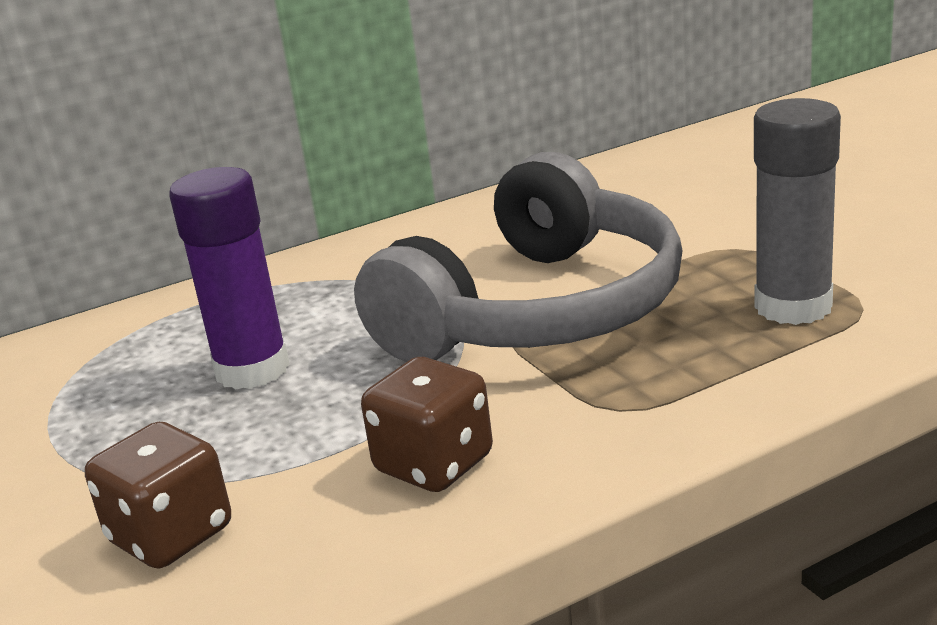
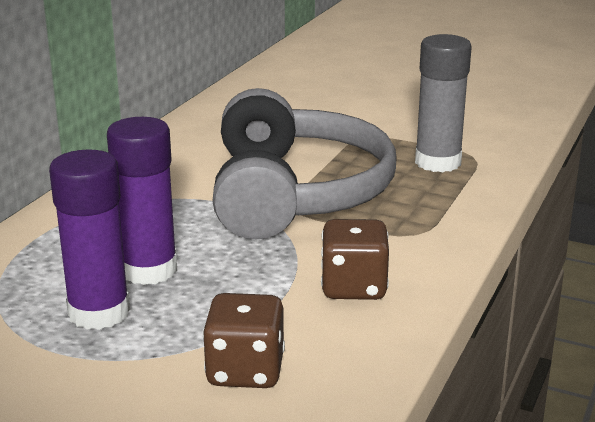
camera: 40 degrees left, 0 degrees up
(142, 407) = (99, 312): none -> purple glue stick

